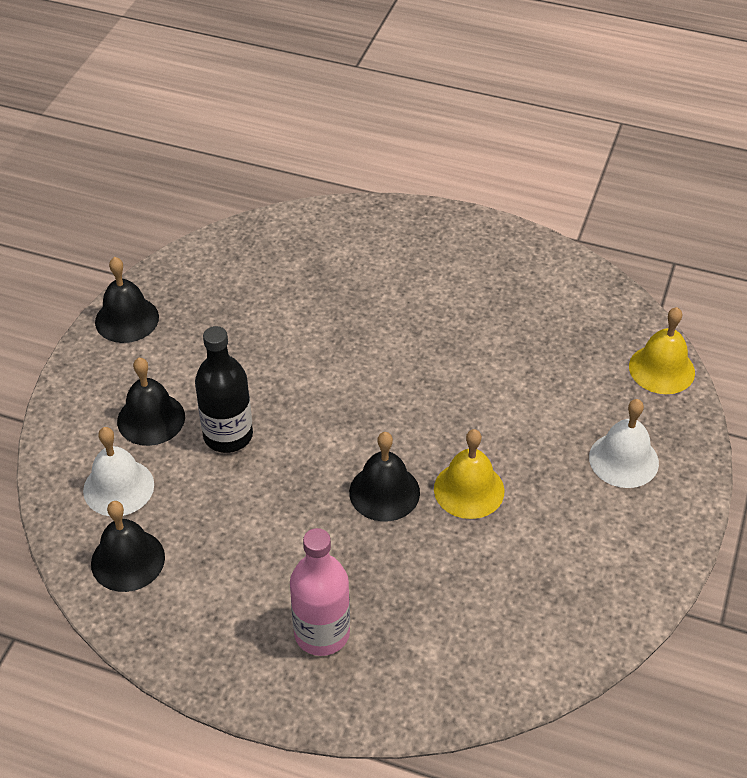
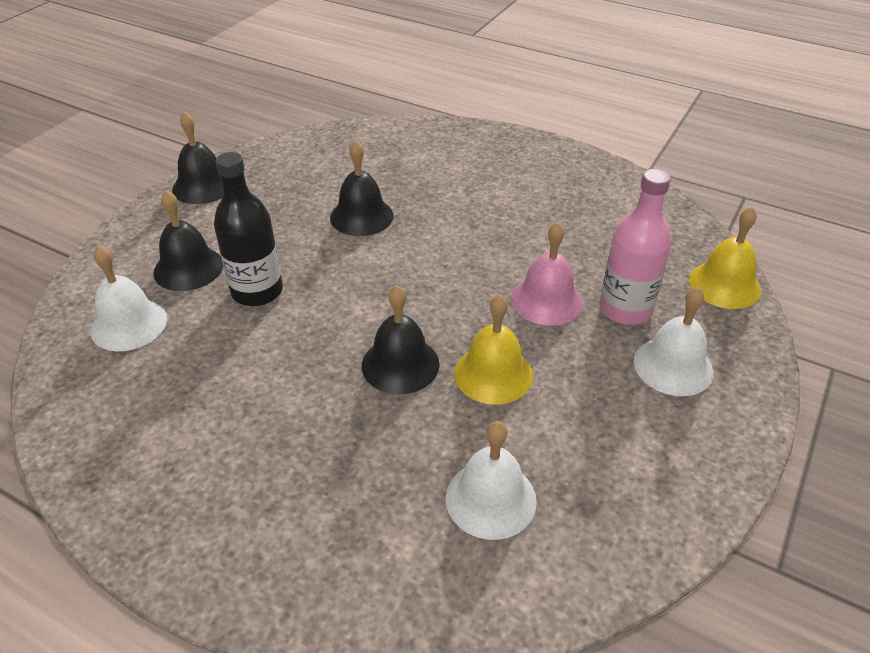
camera: 10 degrees right, 5 degrees down
(128, 560) = (105, 395): black bell -> black bell (361, 216)
(322, 633) = (283, 505): pink bottle -> pink bottle (625, 309)
(490, 602) = (490, 499): none -> white bell
(502, 408) = (547, 300): none -> pink bell

